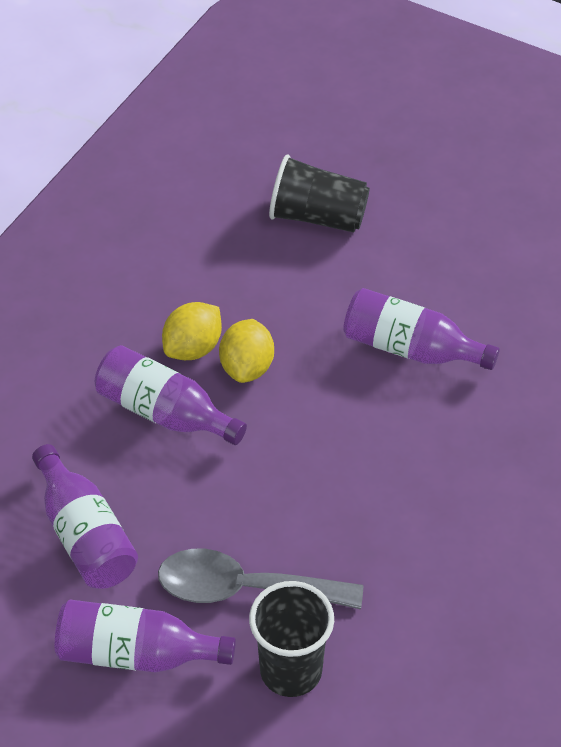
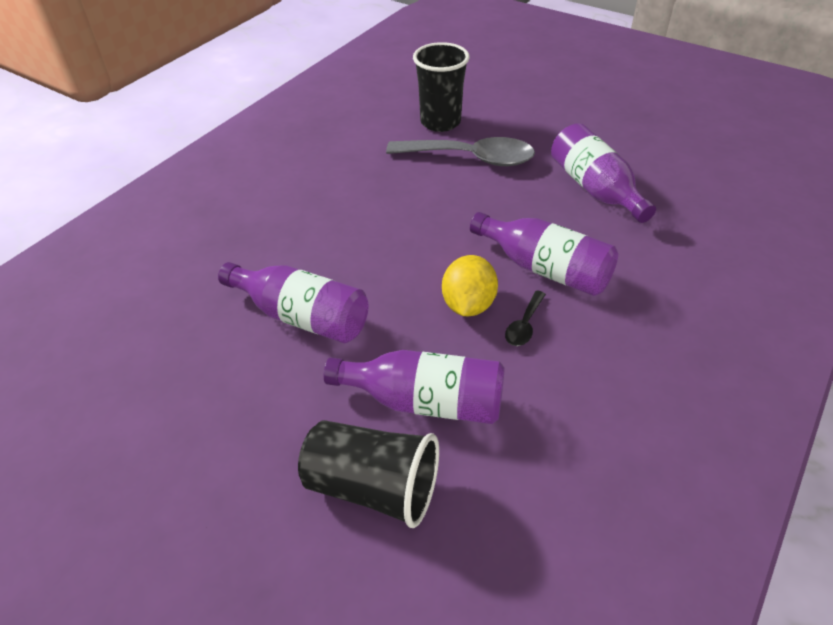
camera: 175 degrees left, 5 degrees down
(136, 653) = (543, 131): purple bottle -> purple bottle (425, 401)
(193, 348) = (524, 325): yellow lemon -> black spoon

